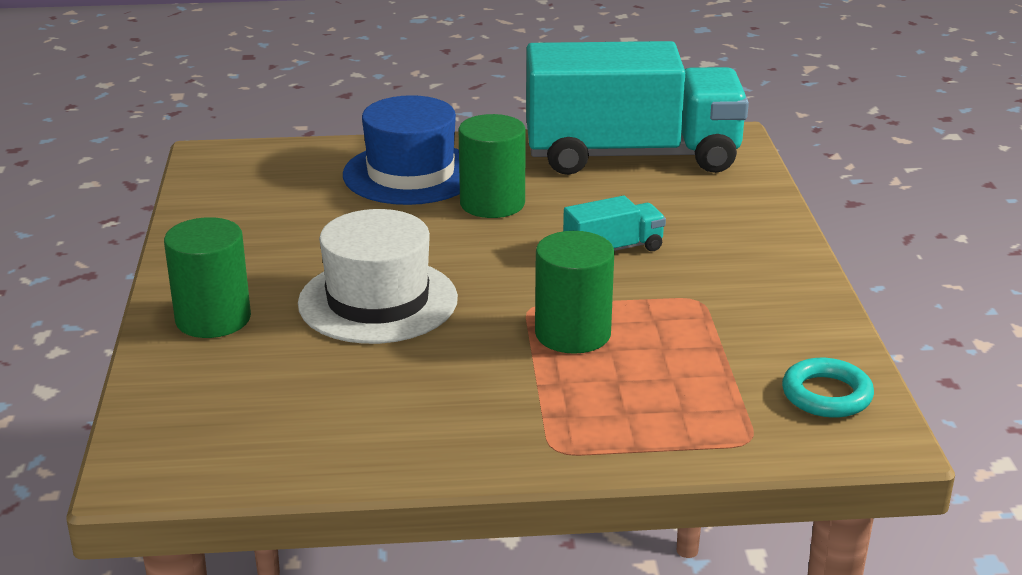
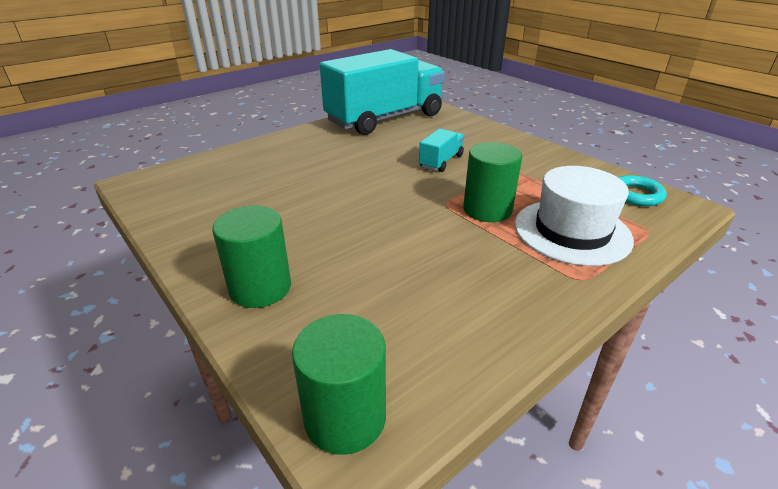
camera: 35 degrees left, 5 degrees up
(378, 301) = (358, 232): white hat -> white hat (572, 231)
(411, 174) = (282, 157): blue hat -> none
(492, 203) = (348, 158): green cylinder -> green cylinder (345, 417)

